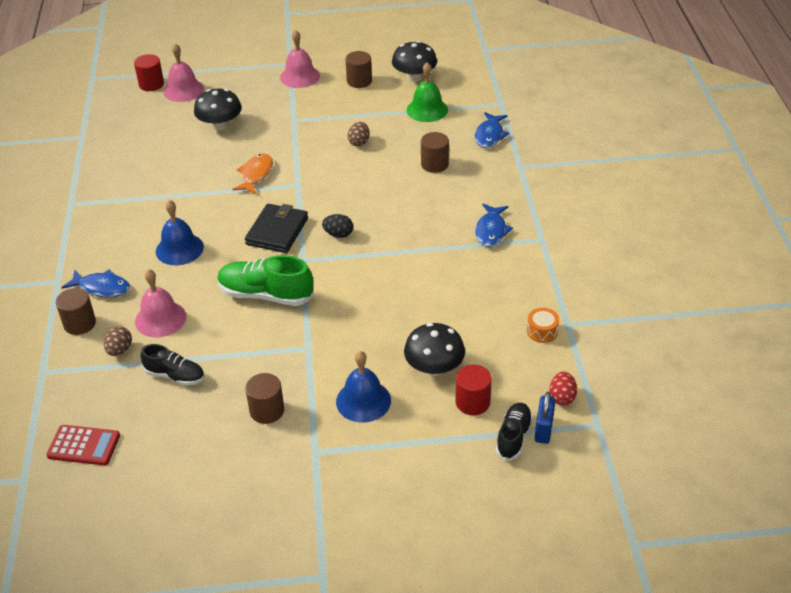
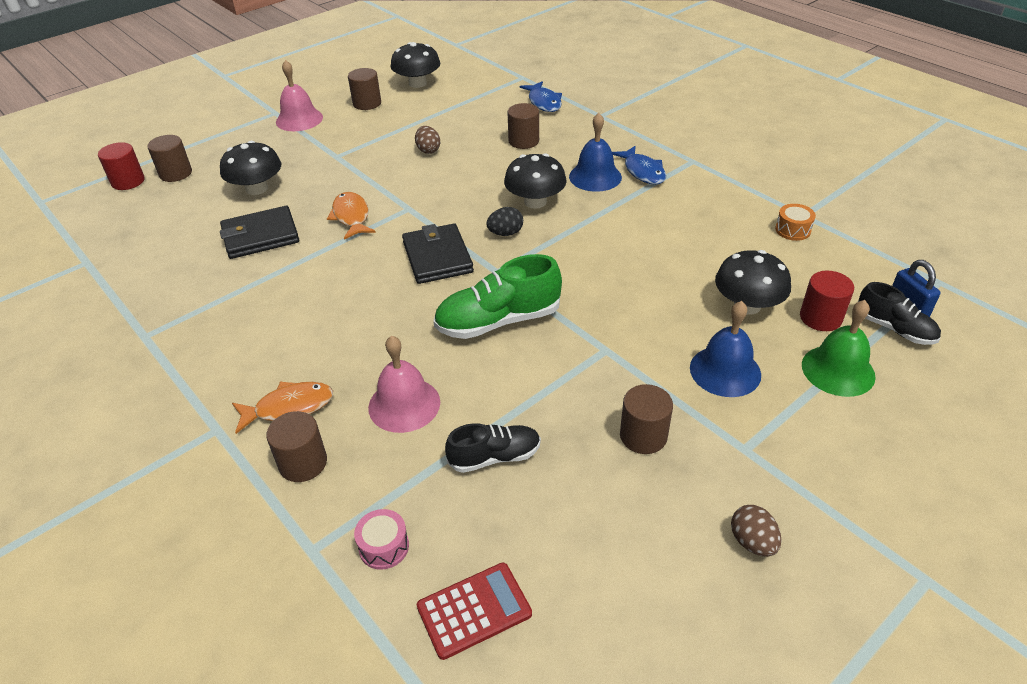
camera: 35 degrees left, 0 degrees up
(75, 390) = (384, 547): none -> pink drum
(102, 288) = (289, 407): blue fish -> orange fish
(120, 350) = (392, 466): brown egg -> brown egg (752, 542)
(179, 249) = (344, 322): blue bell -> blue bell (595, 176)
(183, 90) = (175, 173): pink bell -> brown cylinder
(189, 163) = (260, 236): none -> black wallet
(385, 219) = (535, 202): none -> black mushroom
(427, 110) = (461, 103): green bell -> green bell (838, 370)
(513, 437) = (894, 329): black shoe -> black shoe turned 150 degrees clockwise
(562, 397) = (882, 274): red egg -> none

